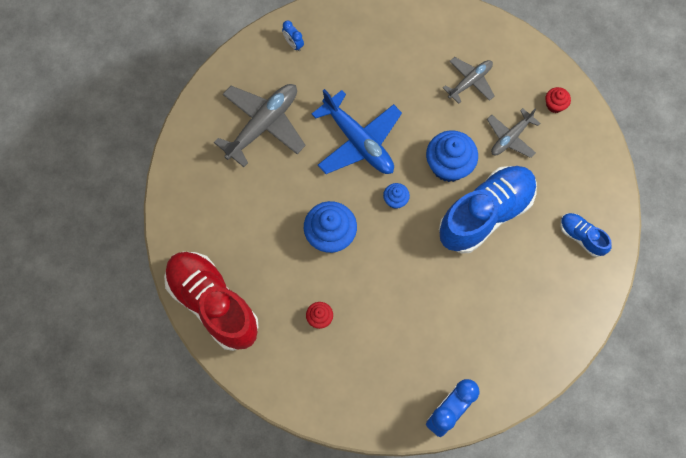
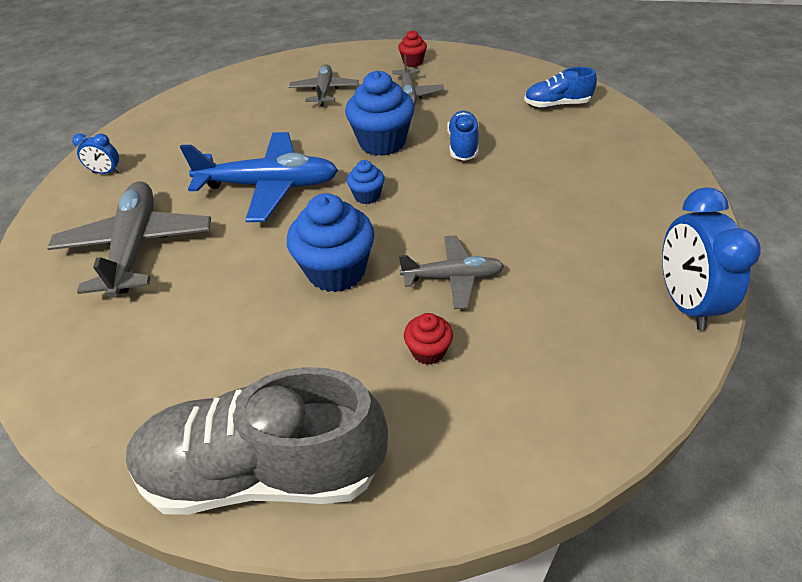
camera: 45 degrees left, 25 degrees down
(213, 303) = (264, 470): red shoe -> grey shoe
(373, 293) = (453, 277): none -> grey plane
(485, 214) = (463, 146): blue shoe -> blue shoe, size x0.48

